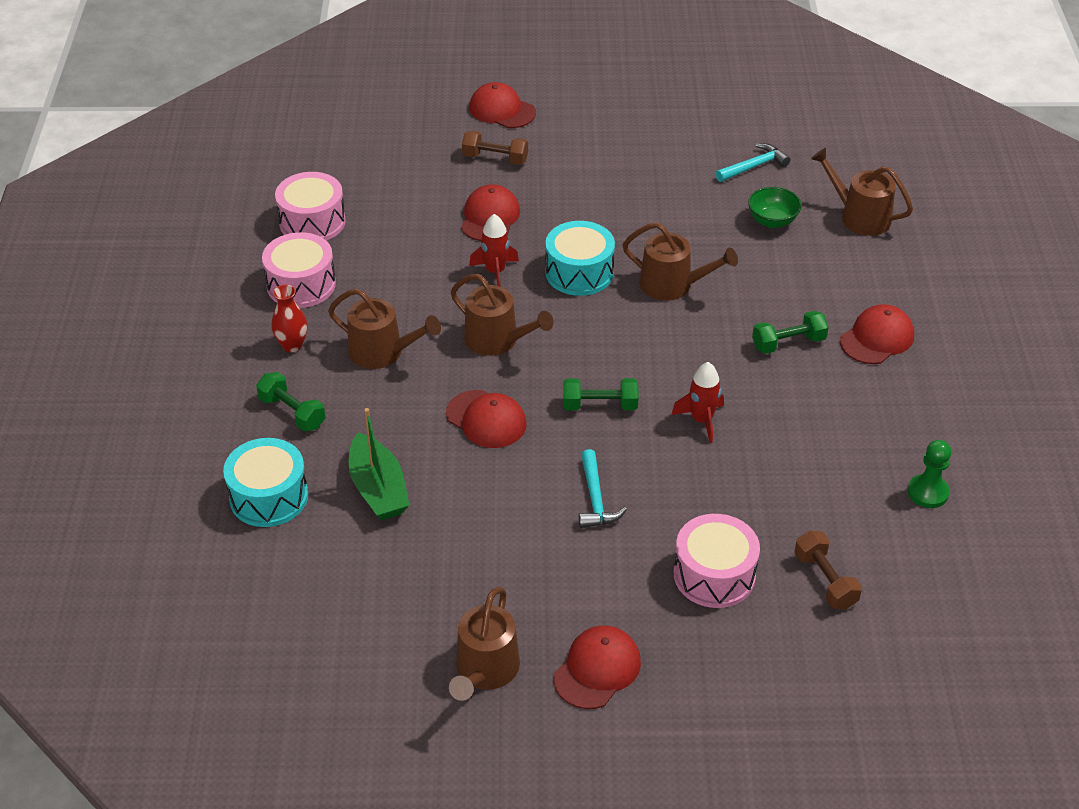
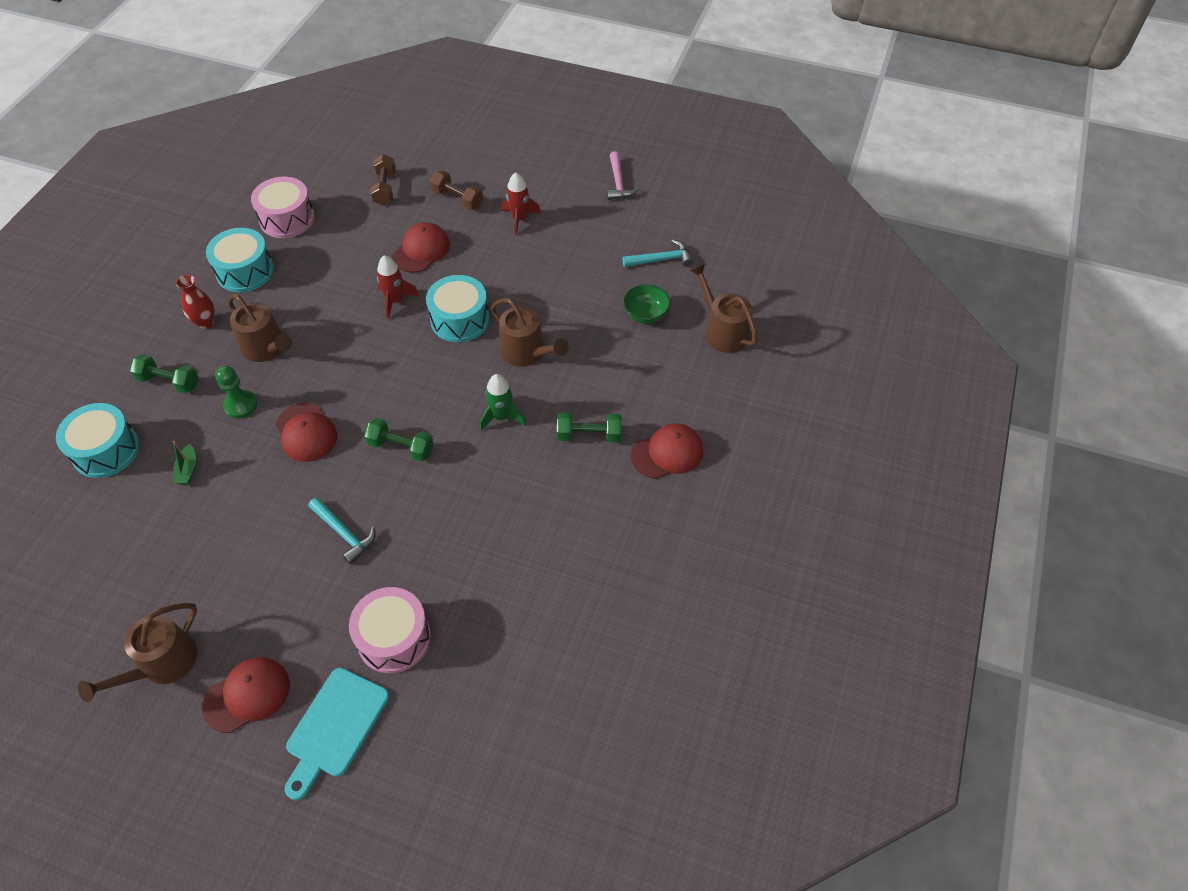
camera: 20 degrees right, 10 degrees up
(292, 412) = (169, 381): green dumbbell -> green dumbbell turned 45 degrees counterclockwise
(301, 284) = (245, 271): pink drum -> turquoise drum
(378, 489) = (187, 470): green boat -> green boat, size x0.50
(497, 340) = (358, 363): brown watering can -> none
(502, 110) = (489, 157): red cap -> none
(595, 499) = (344, 533): turquoise hammer -> turquoise hammer turned 60 degrees counterclockwise
(660, 104) = (618, 183): none -> pink hammer
(687, 350) = (502, 417): none -> green rocket
(701, 420) = (473, 487): red rocket -> red rocket (519, 219)
(709, 668) = (335, 727): none -> turquoise cutting board
(825, 580) = (481, 676): brown dumbbell -> brown dumbbell (385, 188)
(928, 492) = (621, 619): green pawn -> green pawn (240, 405)

